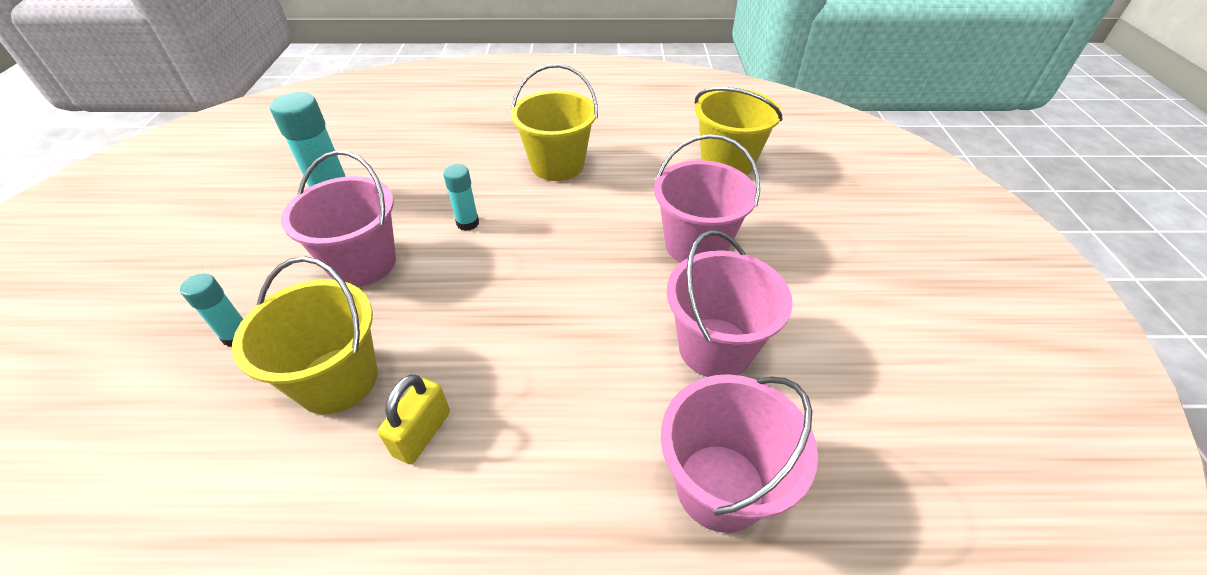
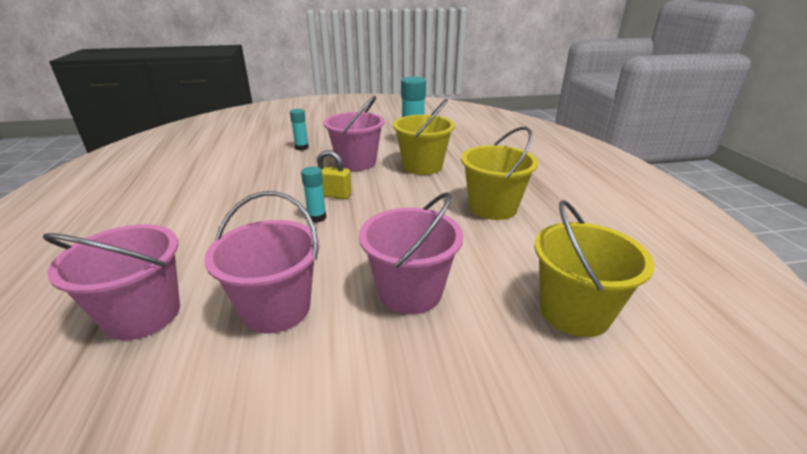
camera: 80 degrees right, 15 degrees down
(337, 380) = (270, 173): yellow bucket -> yellow bucket (422, 166)
(422, 433) = (229, 200): yellow padlock -> yellow padlock (333, 195)
(468, 223) = (403, 184): turquoise glue stick -> turquoise glue stick (317, 217)

